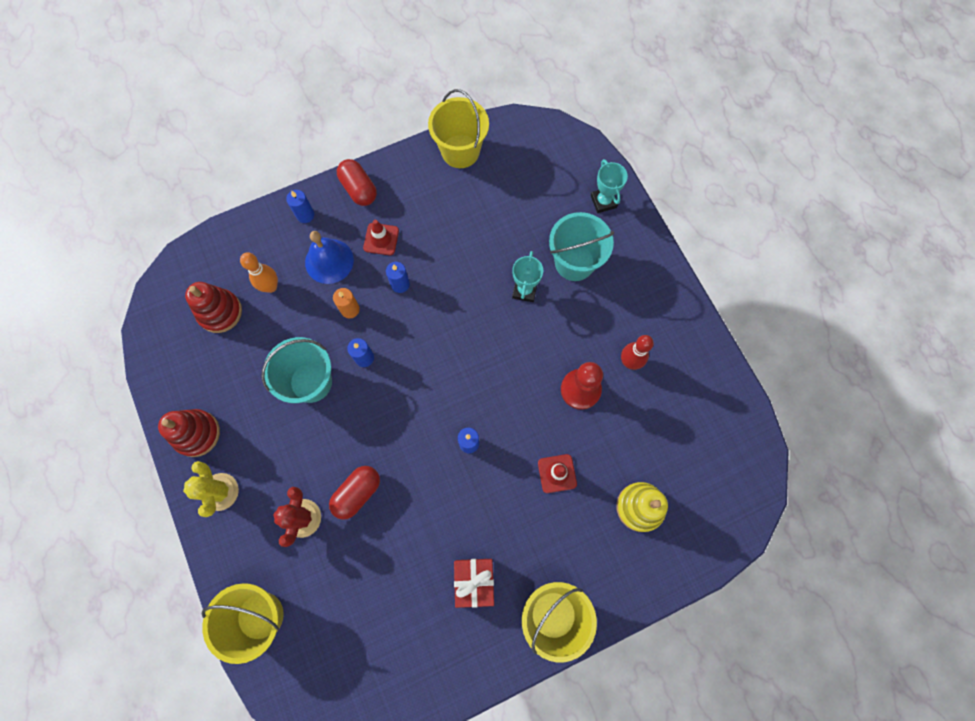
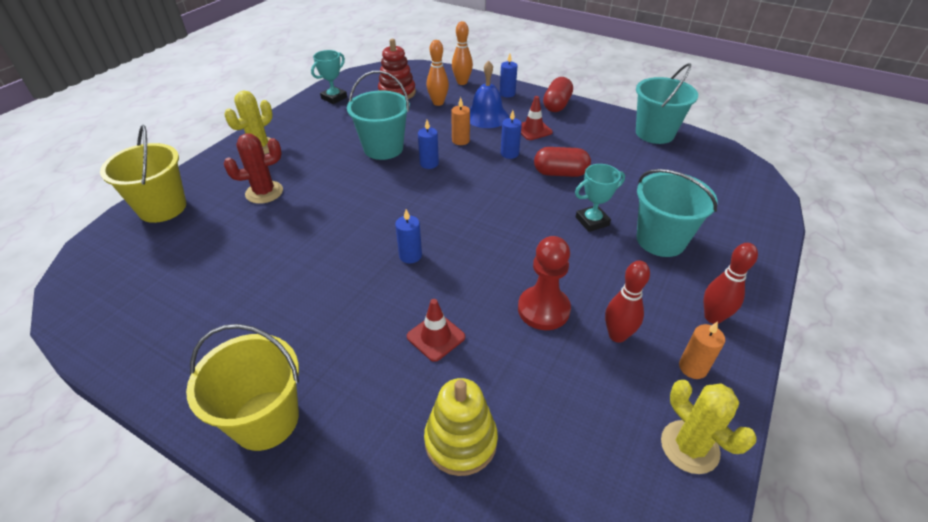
camera: 55 degrees right, 30 degrees down
(197, 433) = (298, 120): red stacking toy -> none
(250, 239) = (462, 82): none -> orange bowling pin
(357, 493) = (308, 211): red capsule -> red capsule (560, 173)
(460, 151) = (654, 133): yellow bucket -> turquoise bucket
(474, 581) = (268, 328): red gift -> none
(603, 201) = (743, 230): turquoise trophy -> turquoise trophy (334, 98)
(654, 294) = (713, 317): none -> red bowling pin
(678, 340) = (693, 367): none -> orange candle
(718, 388) = (689, 447): none -> yellow cactus

